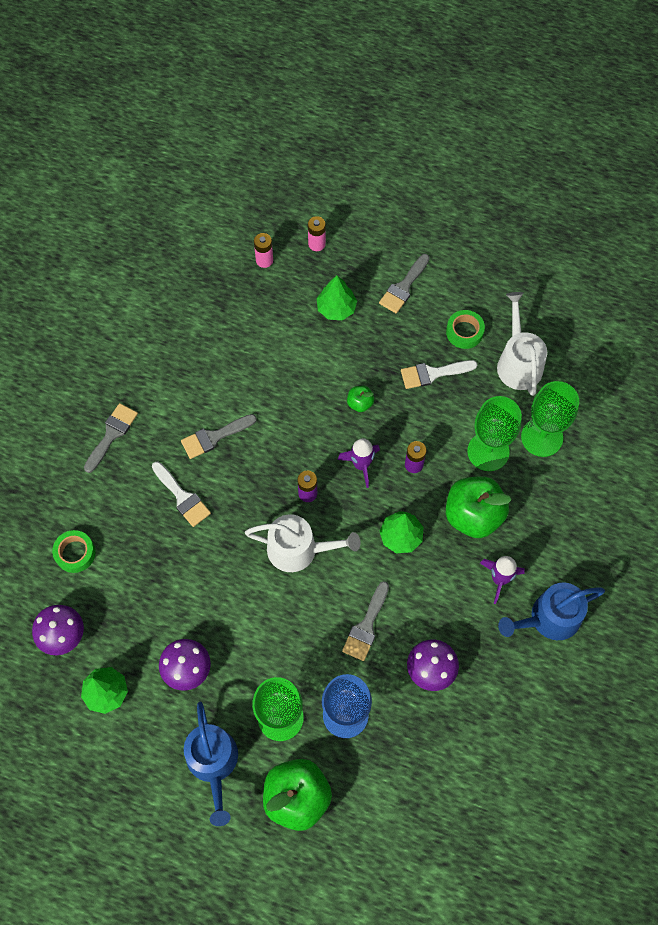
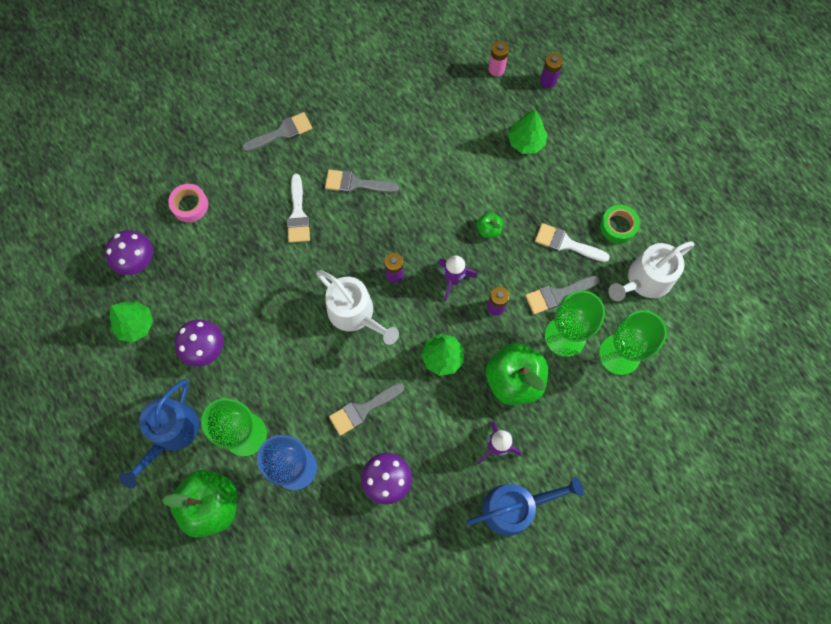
camera: 35 degrees right, 5 degrees up
(75, 553) = (190, 205): green tape -> pink tape
(316, 244) = (548, 81): pink battery -> purple battery
(403, 287) = (594, 158): grey brush -> grey brush (557, 294)
(518, 363) = (645, 280): white watering can -> white watering can turned 150 degrees counterclockwise
(549, 618) = (514, 507): blue watering can -> blue watering can turned 150 degrees clockwise

